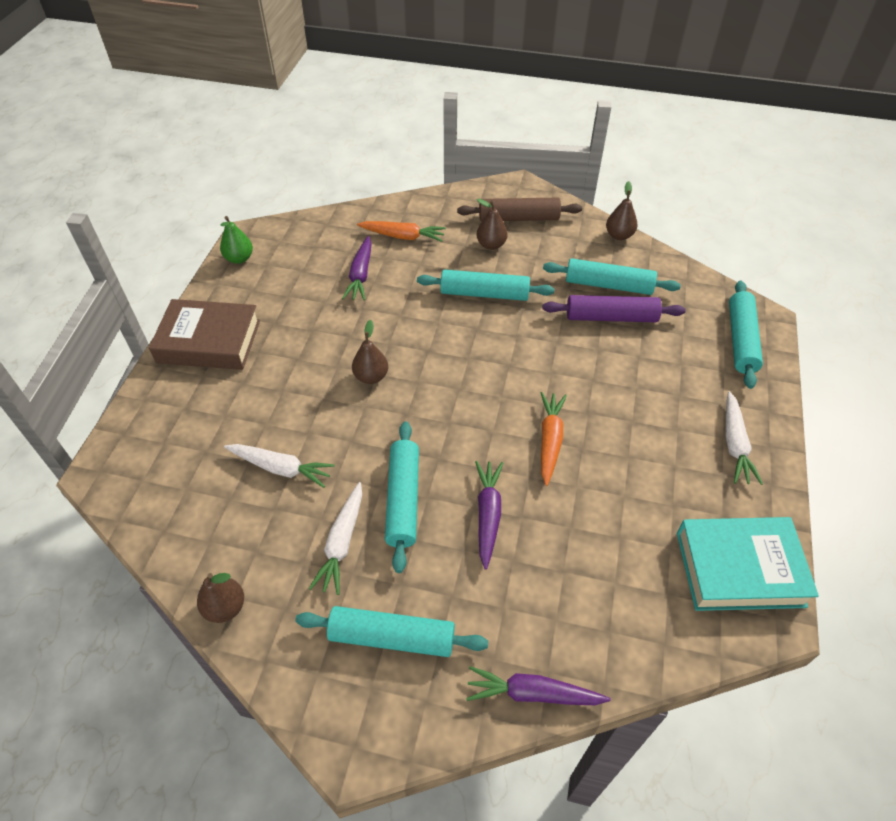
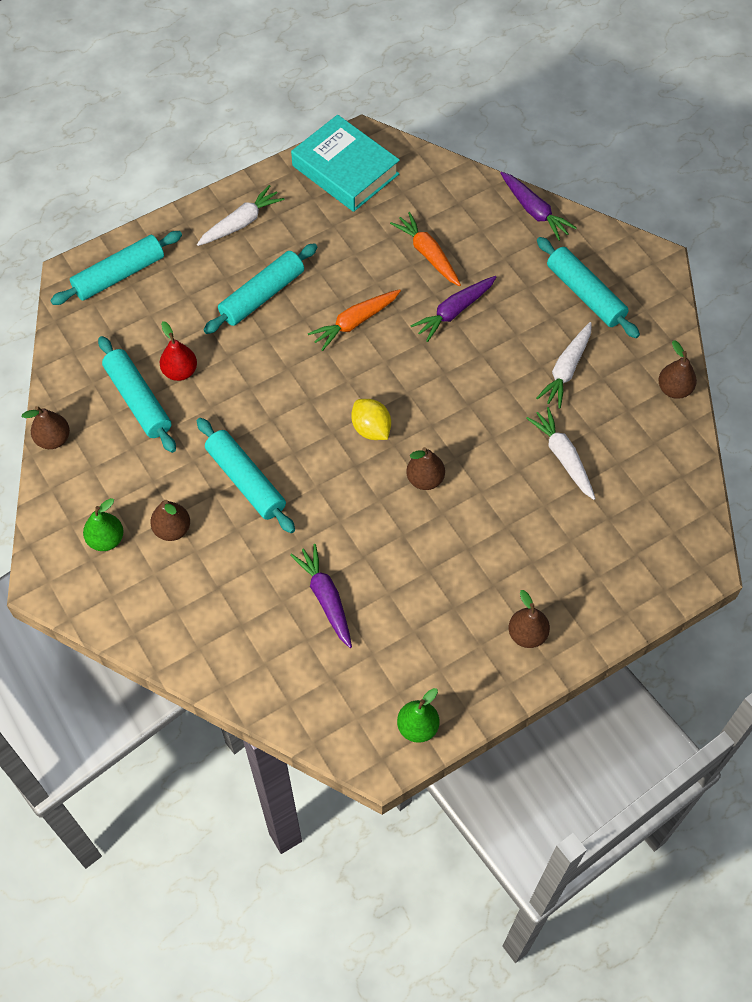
camera: 135 degrees left, 10 degrees up
(209, 341) = (527, 634): brown book -> brown pear
(342, 543) = (566, 370): white carrot -> white carrot turned 150 degrees clockwise
(361, 275) = (325, 598): purple carrot -> purple carrot turned 75 degrees counterclockwise
(403, 236) = (236, 614): orange carrot -> orange carrot (427, 254)
(403, 499) = (498, 365): turquoise rolling pin -> turquoise rolling pin (262, 295)
(445, 379) = (371, 429): none -> yellow lemon
(518, 218) = (106, 539): brown rolling pin -> green pear
(611, 317) = (180, 371): purple rolling pin -> red pear

